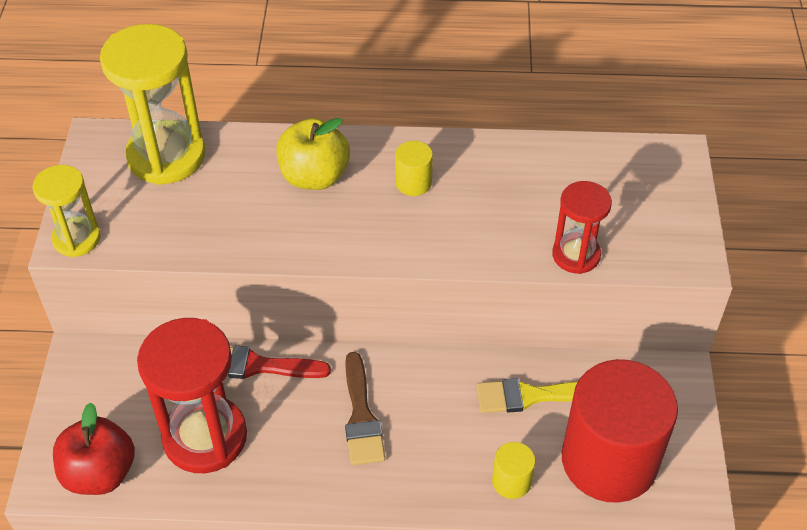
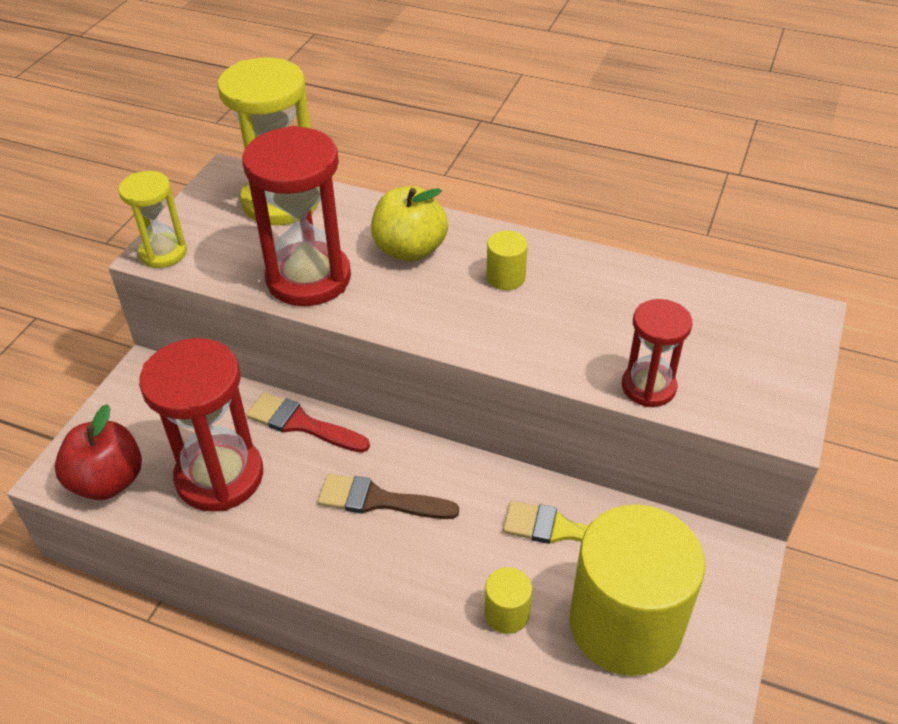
camera: 20 degrees right, 5 degrees down
(233, 229) = (308, 278): none -> red hourglass
(361, 416) = (379, 500): brown brush -> brown brush turned 90 degrees clockwise
(609, 460) = (625, 624): red cylinder -> yellow cylinder

